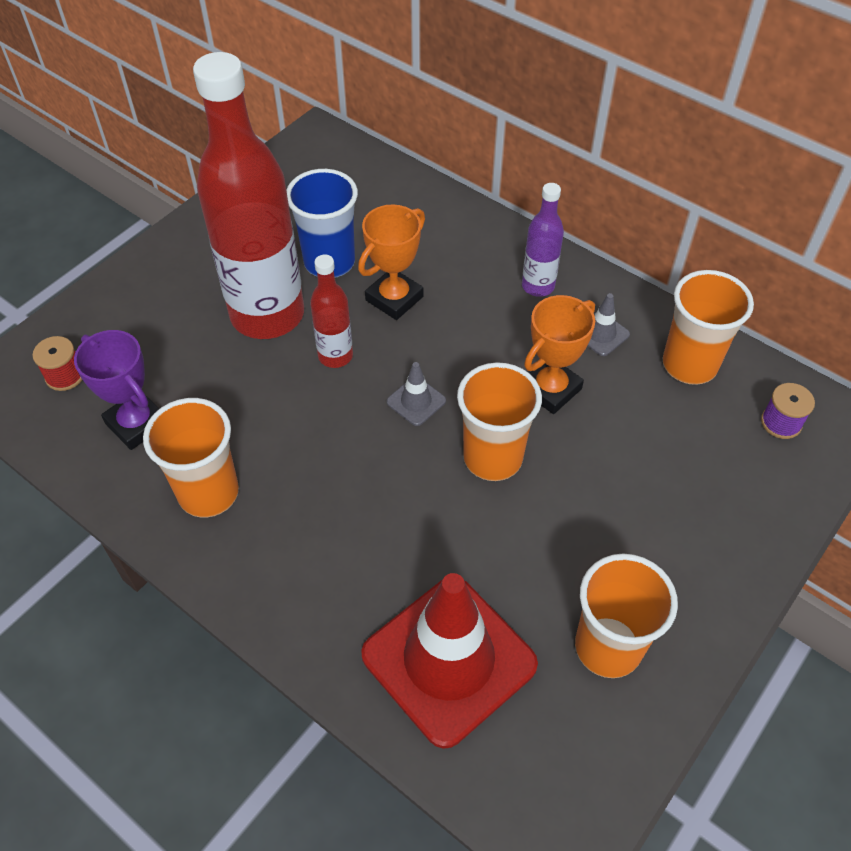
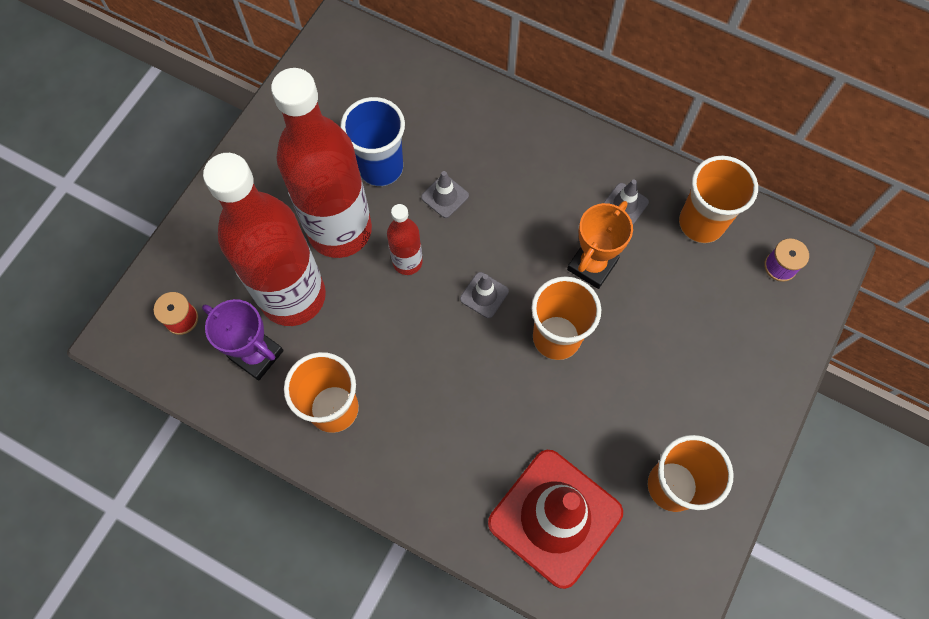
camera: 10 degrees left, 15 degrees up
(196, 371) = (293, 296): none -> red bottle
(394, 298) = (445, 196): orange trophy -> grey traffic cone
(538, 286) = (564, 164): purple bottle -> none

